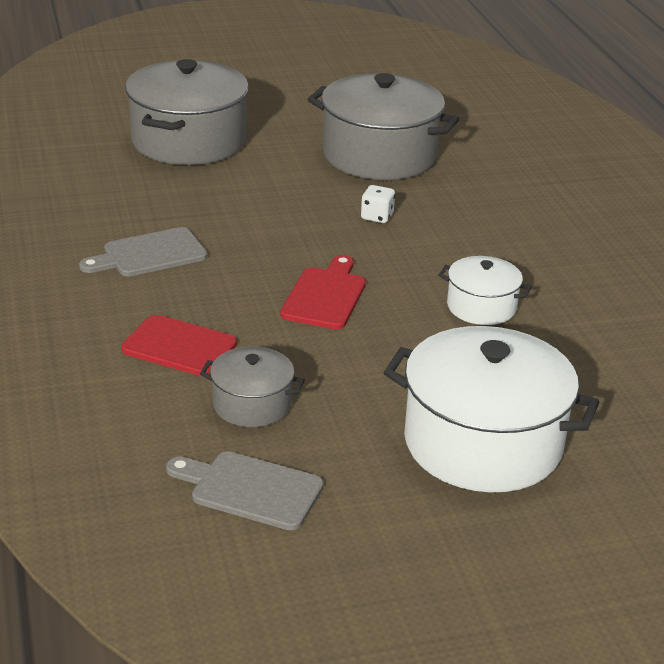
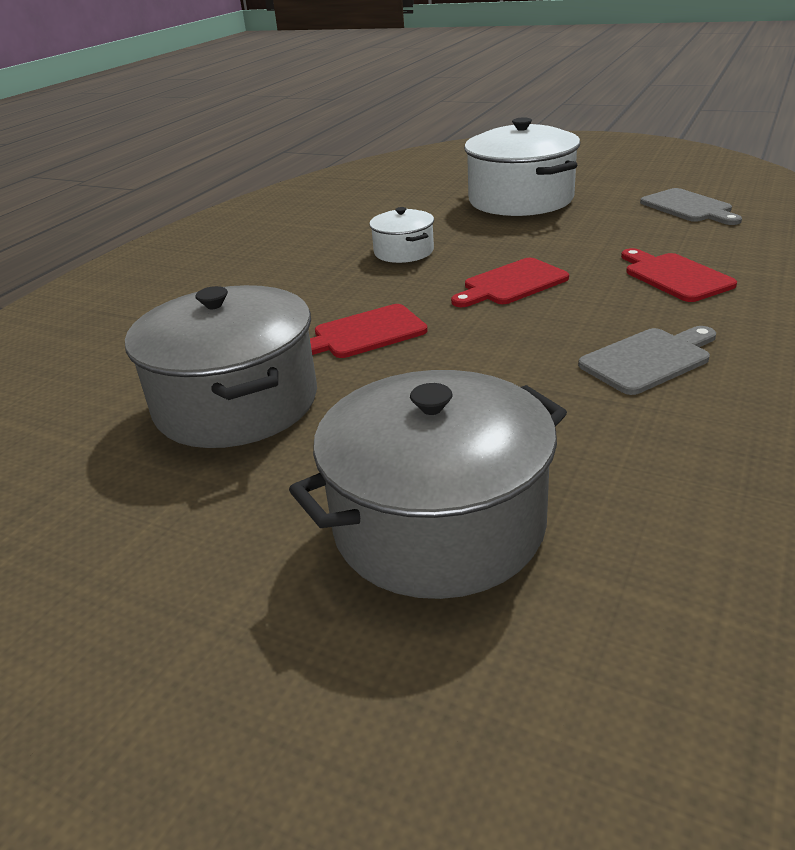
camera: 135 degrees left, 0 degrees up
(149, 254) = (649, 359): grey cutting board -> grey cutting board turned 45 degrees counterclockwise
(252, 404) = (650, 238): grey pot -> none
(377, 217) = (364, 334): white dice -> red cutting board

